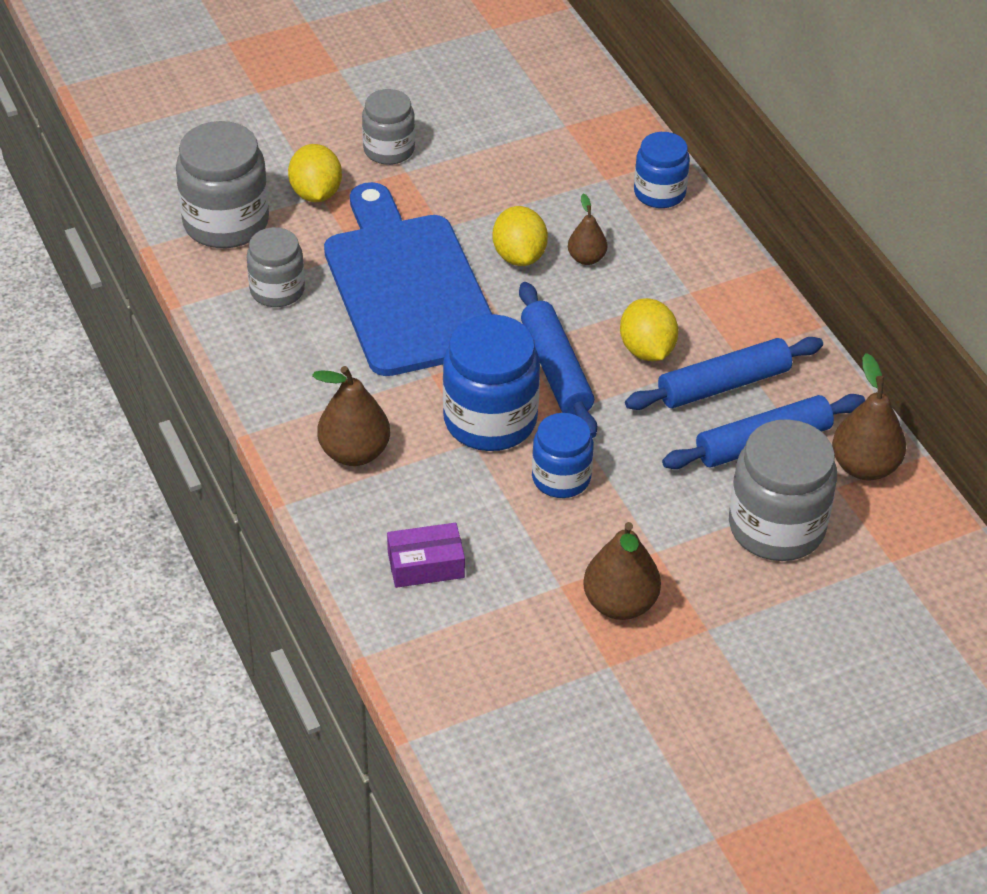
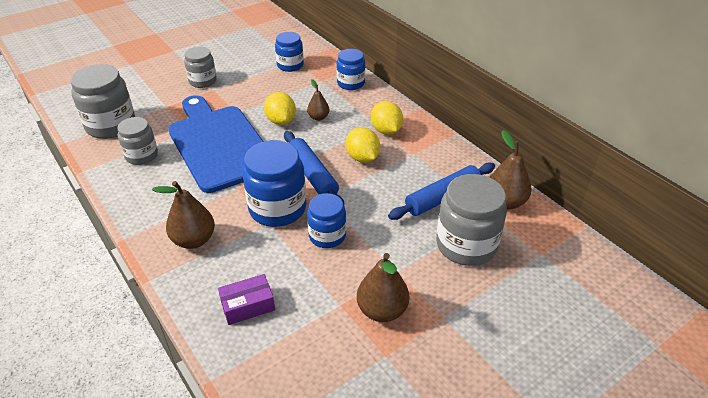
camera: 10 degrees left, 5 degrees down
(316, 193) = (163, 105): yellow lemon -> yellow lemon (386, 130)
(554, 136) = (290, 65): none -> blue jar
(723, 385) = (410, 170): blue rolling pin -> none

